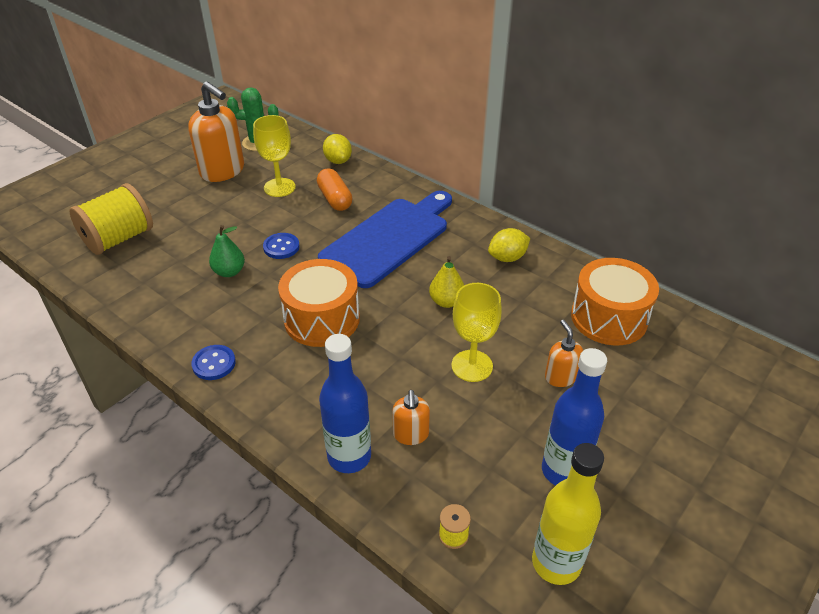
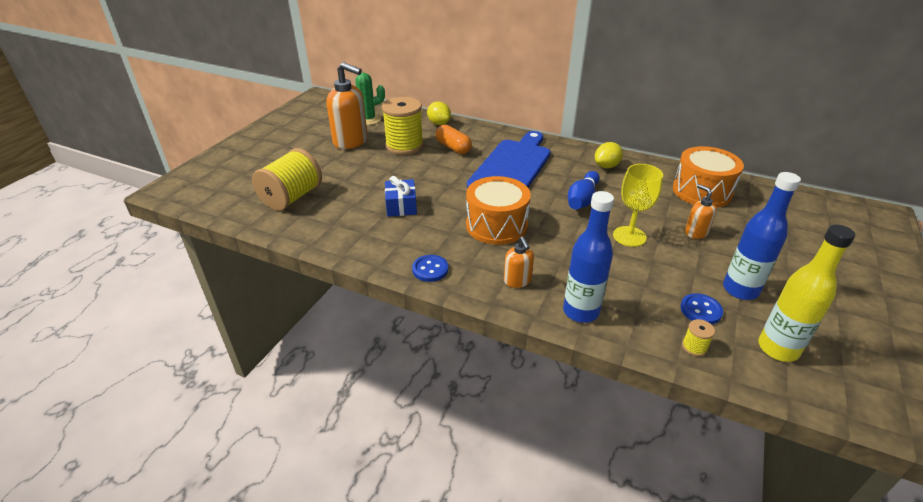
camera: 15 degrees left, 5 degrees down
(229, 272) = (401, 206): green pear -> blue gift
(279, 187) = (404, 146): yellow goblet -> yellow spool
(281, 247) = (432, 184): blue button -> blue button (700, 310)
(411, 434) = (616, 288): orange soap dispenser -> orange soap dispenser (517, 281)
(446, 302) = (582, 199): yellow pear -> blue bowling pin

